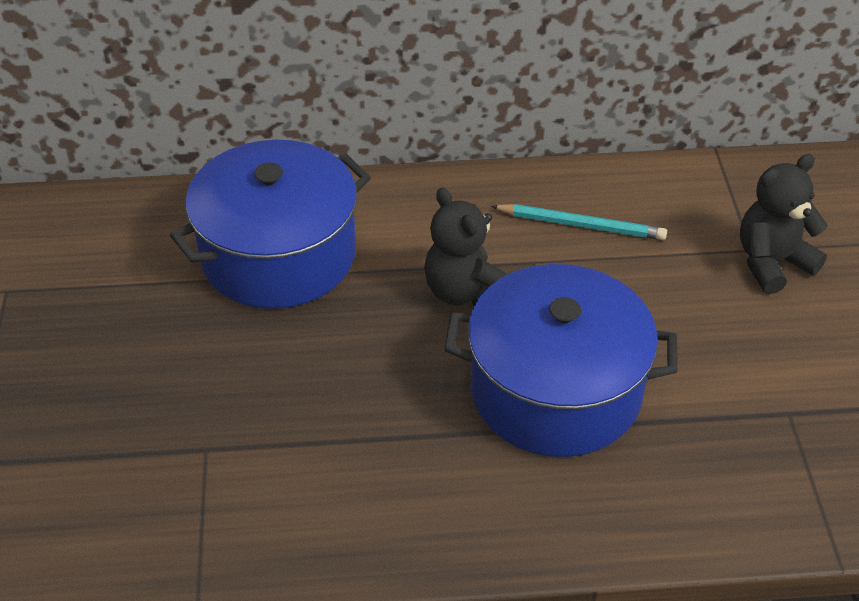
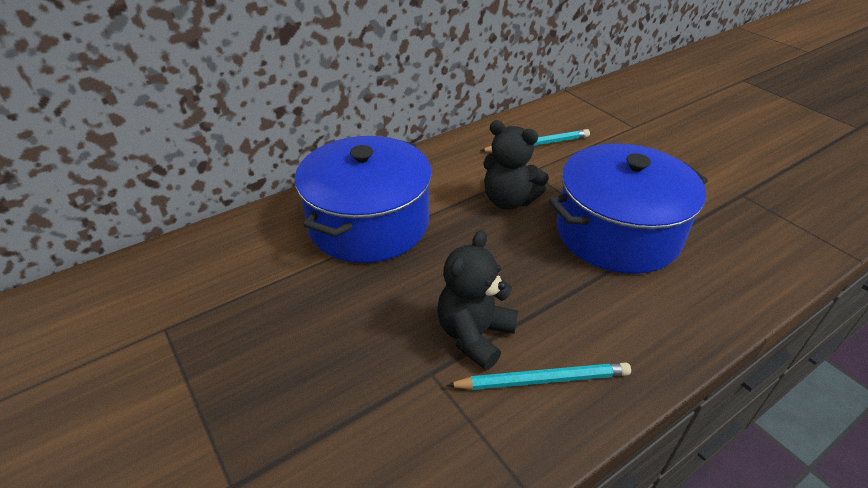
camera: 30 degrees left, 5 degrees down
(304, 508) = (542, 379): none -> turquoise pencil
(772, 262) = (650, 129): black teddy bear -> black teddy bear (474, 335)

